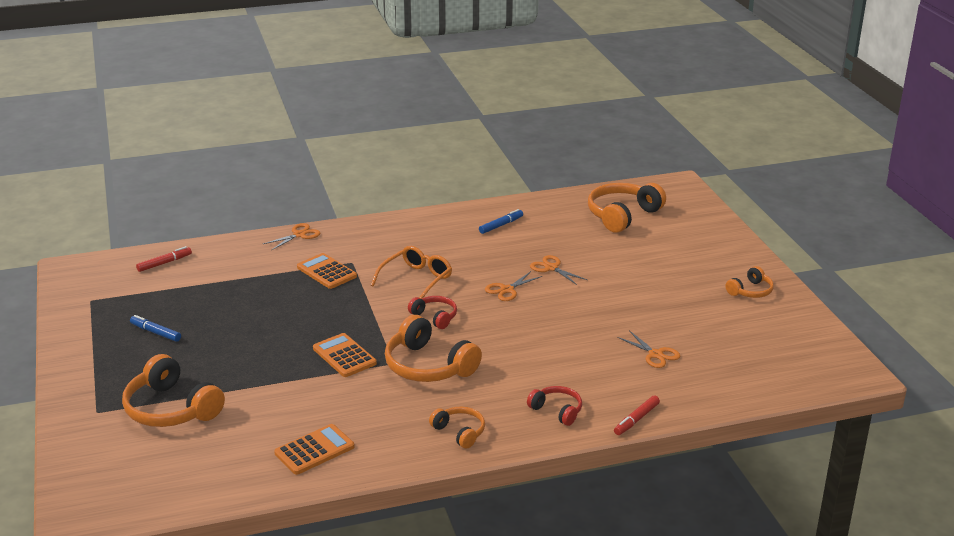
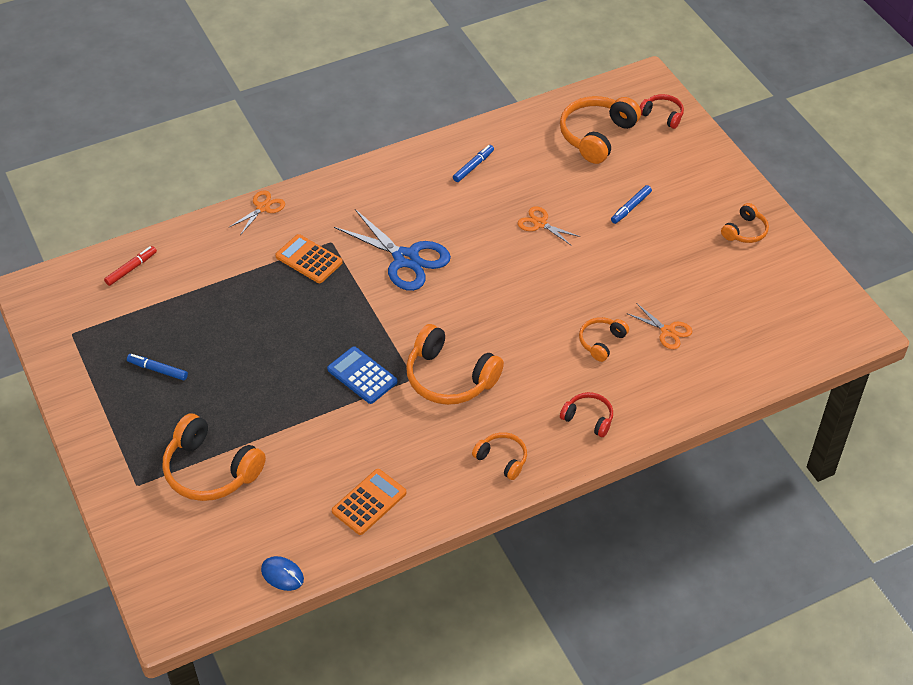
camera: 10 degrees left, 20 degrees up
(205, 496) = (282, 575): none -> blue mouse
(344, 356) = (362, 376): orange calculator -> blue calculator
(416, 280) = (406, 259): orange glasses -> blue scissors
(435, 317) = (438, 309): red headphones -> red headphones (662, 115)
(507, 290) = (502, 261): orange scissors -> none
(586, 355) = (601, 342): none -> orange headphones
(636, 419) = (665, 419): red marker -> none
(642, 265) = (630, 207): none -> blue marker

